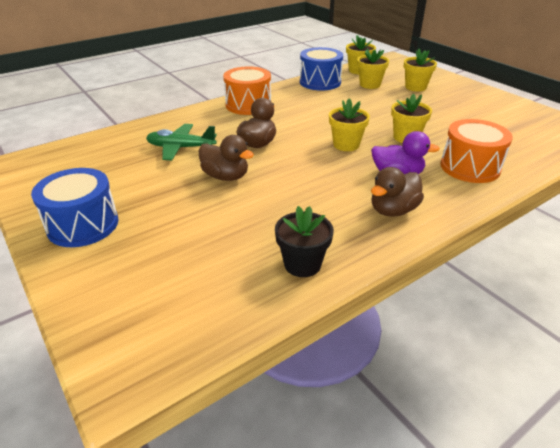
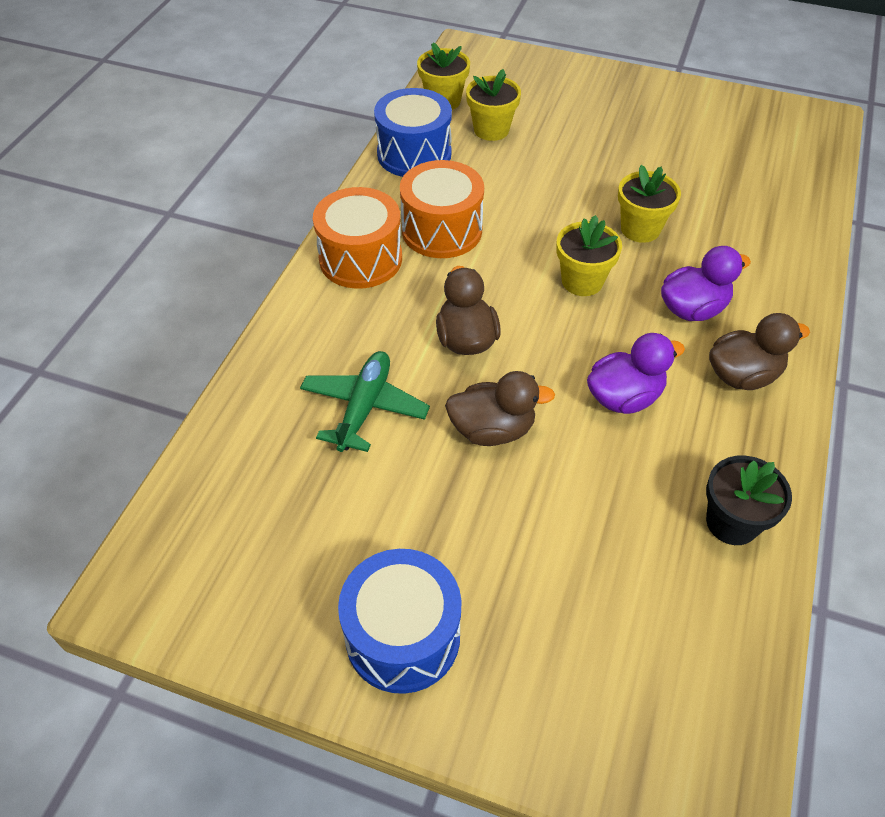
camera: 35 degrees left, 15 degrees up
(181, 148) = (364, 407): green plane -> green plane turned 135 degrees clockwise
(309, 192) = (624, 397): none -> purple duck
(393, 210) = (742, 375): brown duck -> brown duck turned 120 degrees counterclockwise
(415, 87) = (557, 110): yellow flower pot -> none
(470, 167) = (756, 251): orange drum -> orange drum (442, 230)

